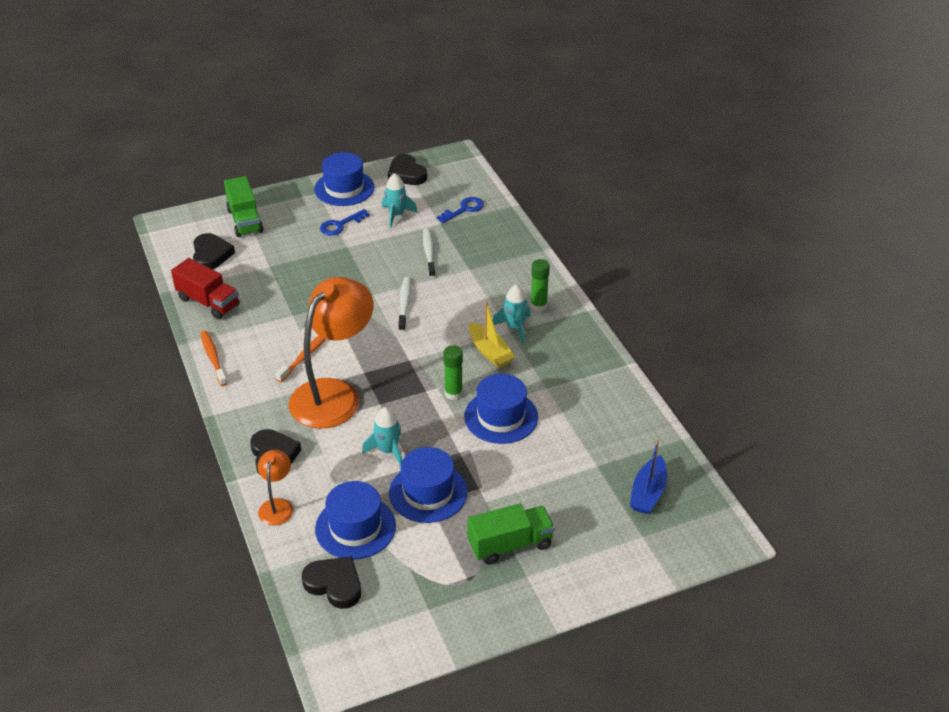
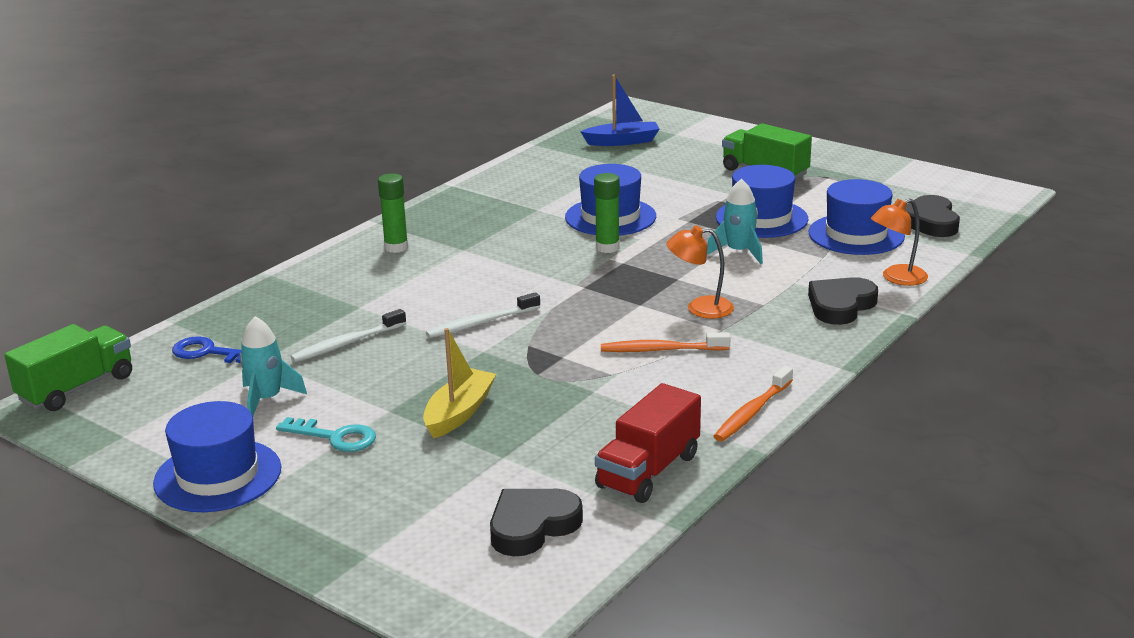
camera: 120 degrees left, 15 degrees down
(208, 302) = (648, 471): red truck -> red truck turned 150 degrees counterclockwise
(245, 220) = (401, 537): green truck -> green truck (77, 388)
(334, 394) = (700, 308): orange lamp -> orange lamp, size x0.46
(340, 225) = (335, 437): blue key -> turquoise key
(406, 174) = (129, 433): black heart -> none
(490, 352) = (513, 249): yellow boat -> yellow boat (459, 413)
(515, 327) = (453, 249): turquoise rocket -> none

